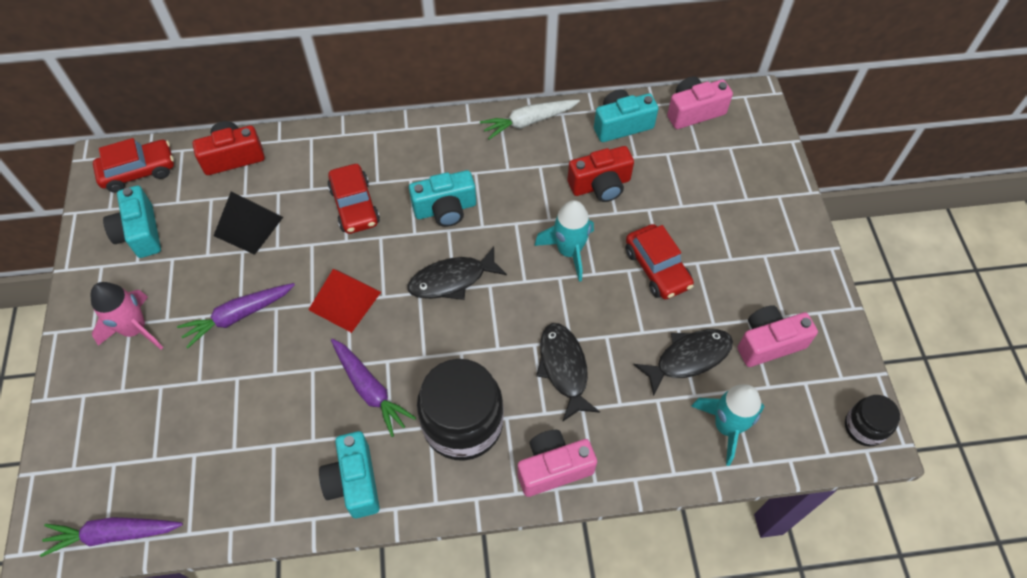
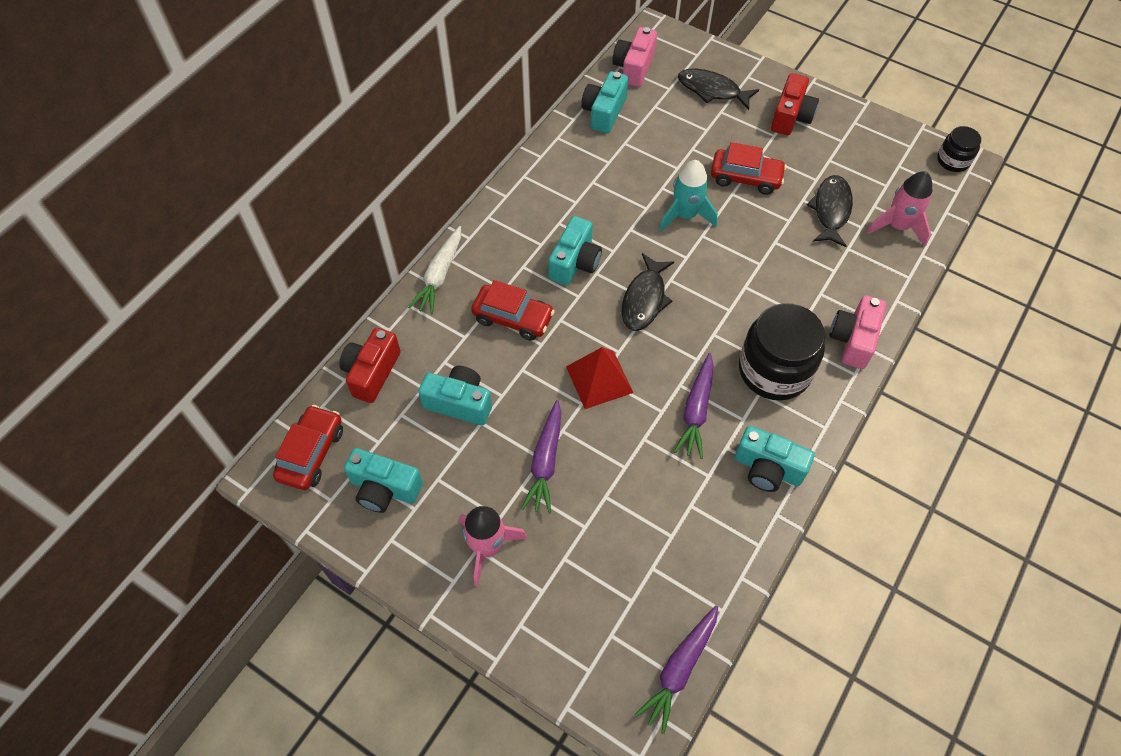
camera: 50 degrees left, 0 degrees up
(248, 226) = (459, 403): black pyramid -> turquoise camera
(370, 390) = (696, 411): purple carrot -> purple carrot turned 105 degrees clockwise
(528, 122) = (544, 161): white carrot -> white carrot (439, 275)
(564, 368) = (780, 282): black fish -> black fish (712, 90)
(600, 185) = (645, 160): red camera -> red camera (791, 117)
(726, 426) = (897, 226): turquoise rocket -> pink rocket
(768, 343) = (855, 162): pink camera -> none

